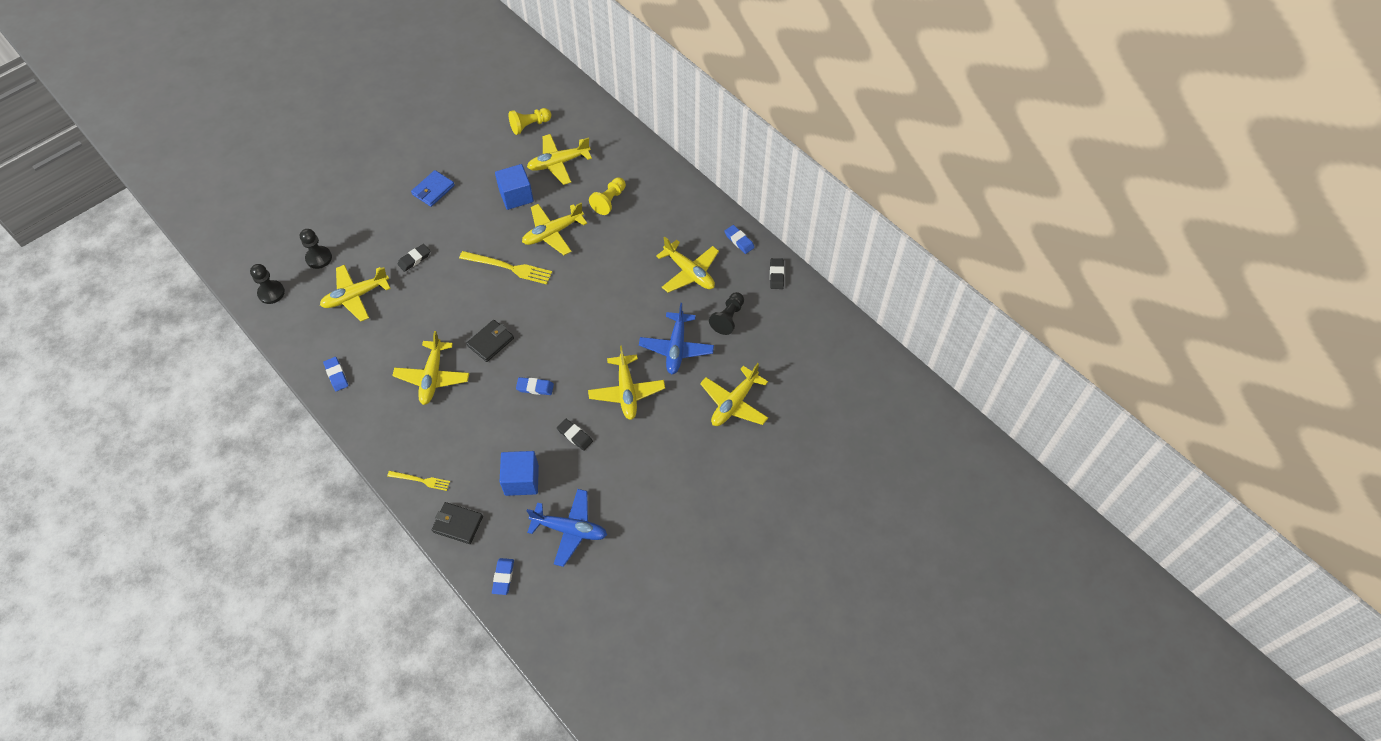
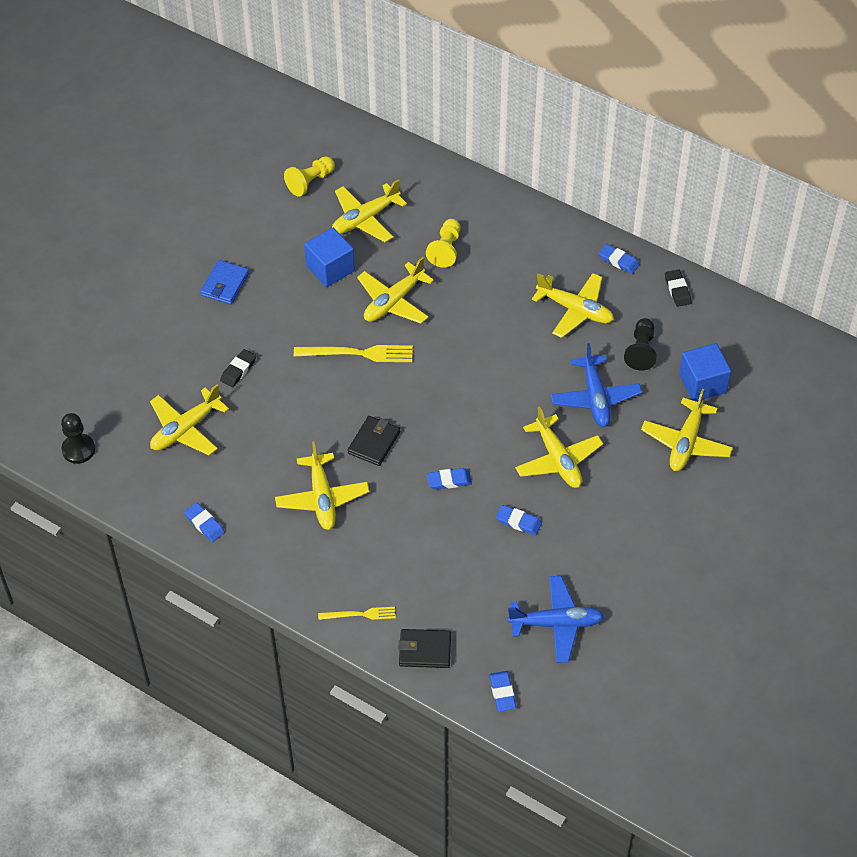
camera: 15 degrees left, 5 degrees down
(319, 258) = (119, 396): black pawn -> none
(521, 480) = (477, 585): blue cube -> blue cube (702, 383)
(575, 435) = (518, 522): black eraser -> blue eraser

